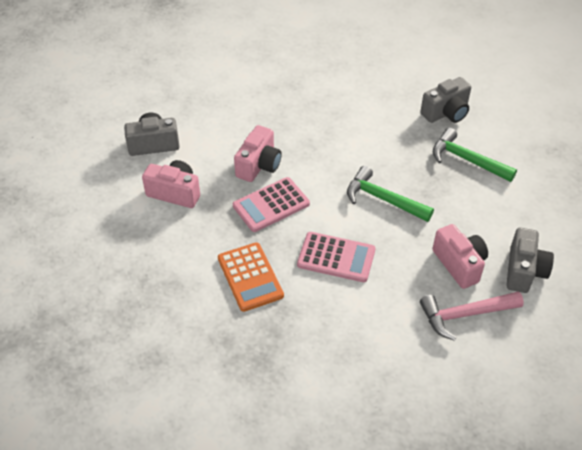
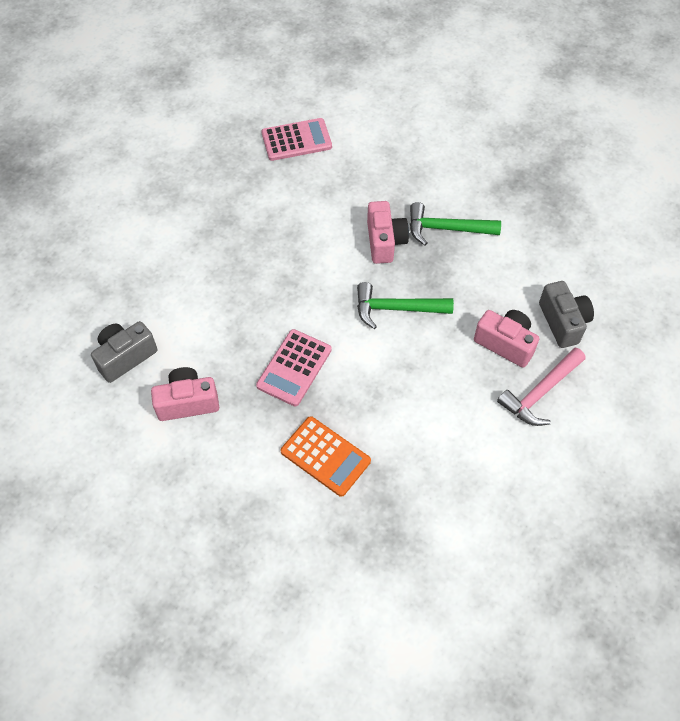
camera: 30 degrees left, 10 degrees up
(259, 165) = (253, 329): pink camera -> pink camera (385, 242)
(336, 257) = (392, 393): pink calculator -> pink calculator (296, 140)
(446, 113) = (396, 185): grey camera -> none

